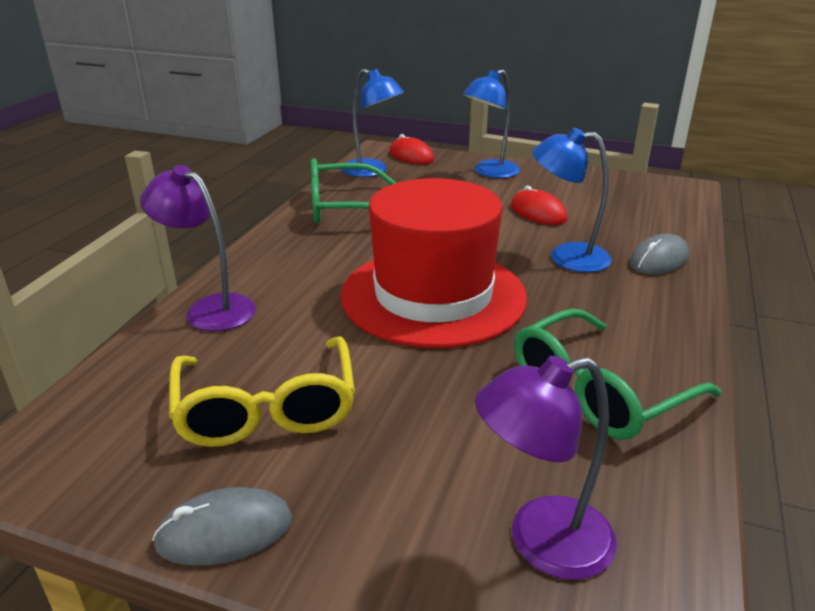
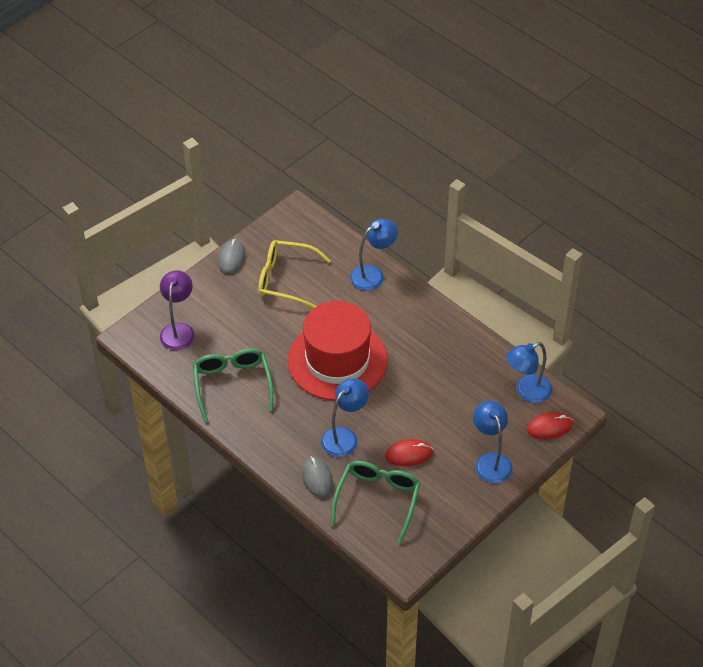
camera: 115 degrees right, 20 degrees up
(210, 308) = (373, 274): purple lamp -> blue lamp
(344, 208) = (467, 357): green glasses -> green glasses (377, 500)

